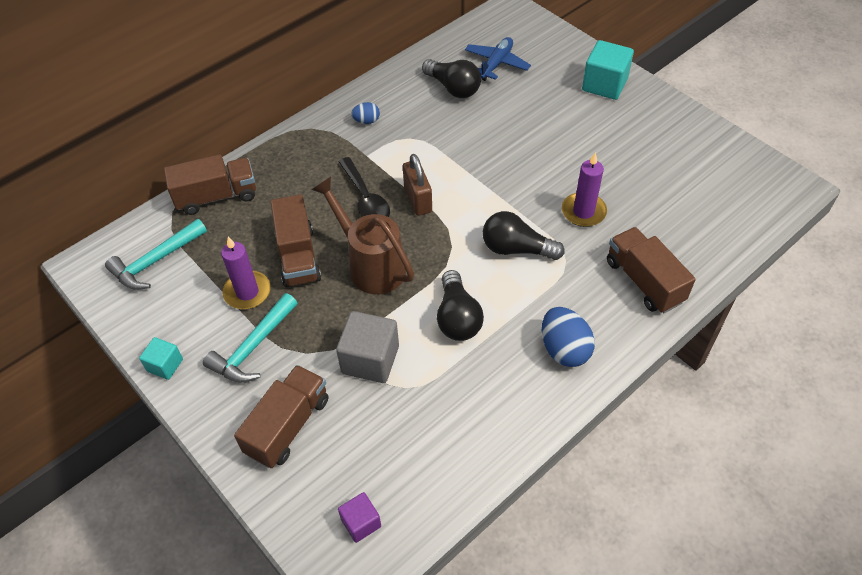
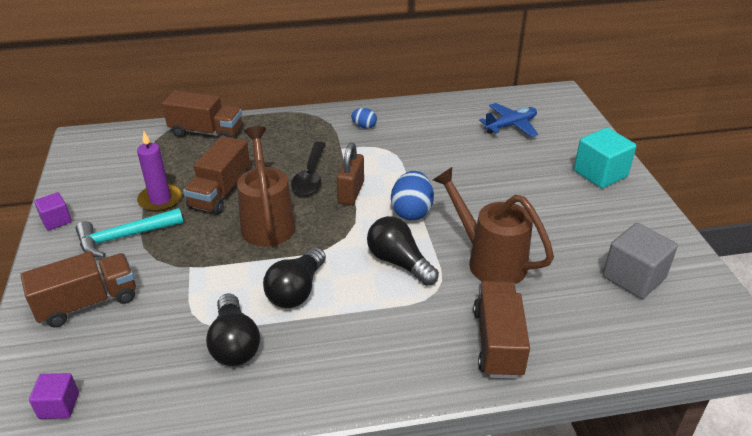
camera: 30 degrees right, 15 degrees down
(156, 261) = (124, 154): turquoise hammer -> none
(165, 365) = (56, 220): turquoise cube -> purple cube
(370, 359) = (196, 287): grey cube -> grey cube (633, 277)
(453, 88) = (457, 129): black light bulb -> black light bulb (234, 344)
(564, 349) = (365, 361): blue egg -> blue egg (411, 212)
(583, 212) = (489, 260): purple candle -> brown watering can

